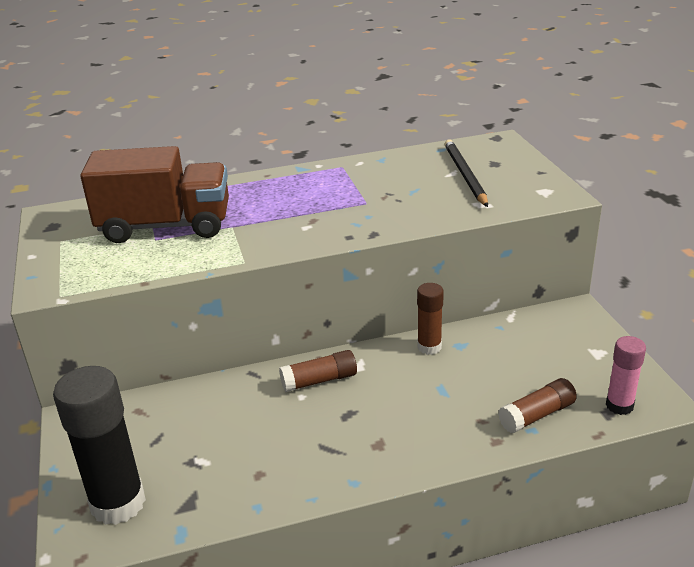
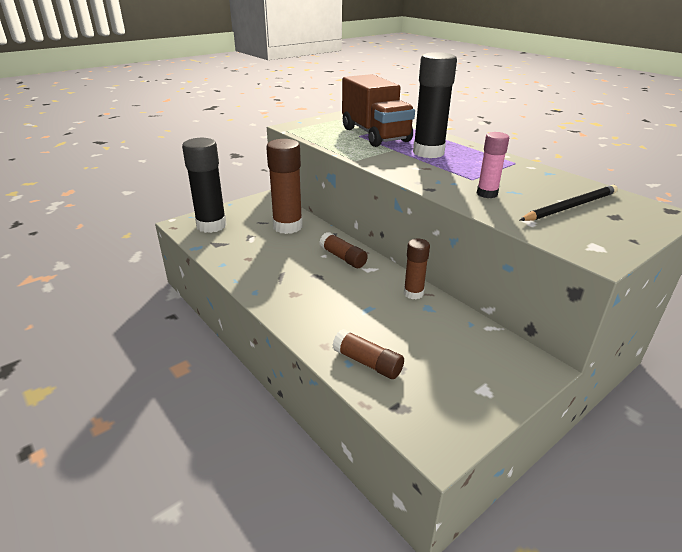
camera: 65 degrees right, 0 degrees up
(194, 414) = (287, 226): none -> brown glue stick
(267, 206) = (428, 152): none -> black glue stick
(619, 405) = (413, 414): pink glue stick -> pink glue stick (487, 194)

